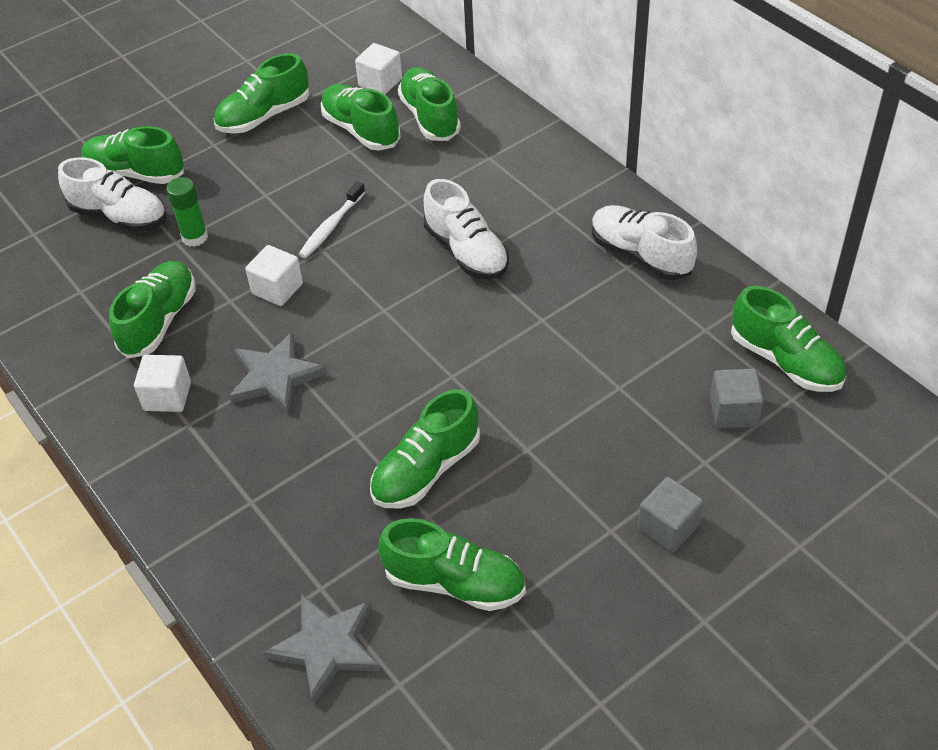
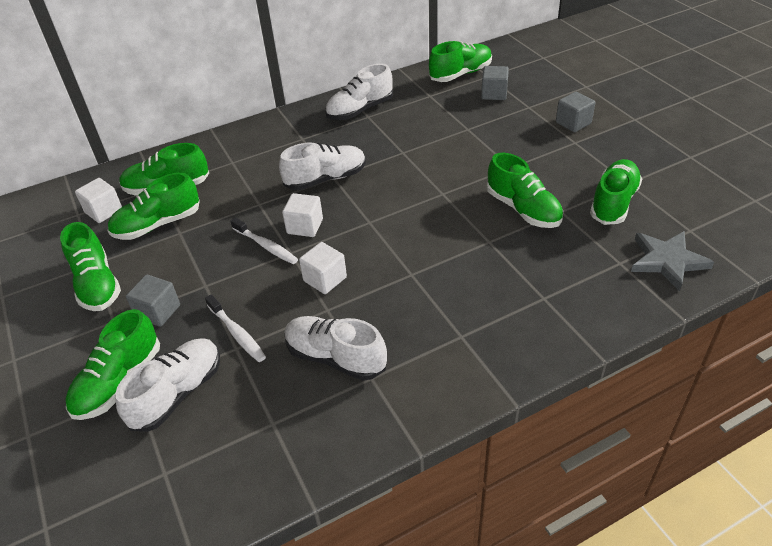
camera: 80 degrees left, 5 degrees down
(159, 321) = (335, 357): green shoe -> white shoe
(167, 396) = (427, 350): white cube -> white cube (305, 226)
(195, 237) = (237, 333): green glue stick -> white toothbrush
(226, 171) = (158, 311): none -> grey cube
(275, 377) = (421, 282): grey star -> none

